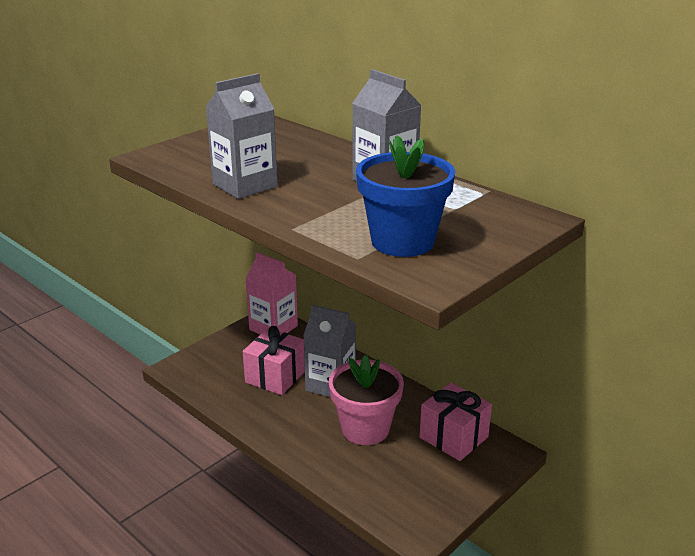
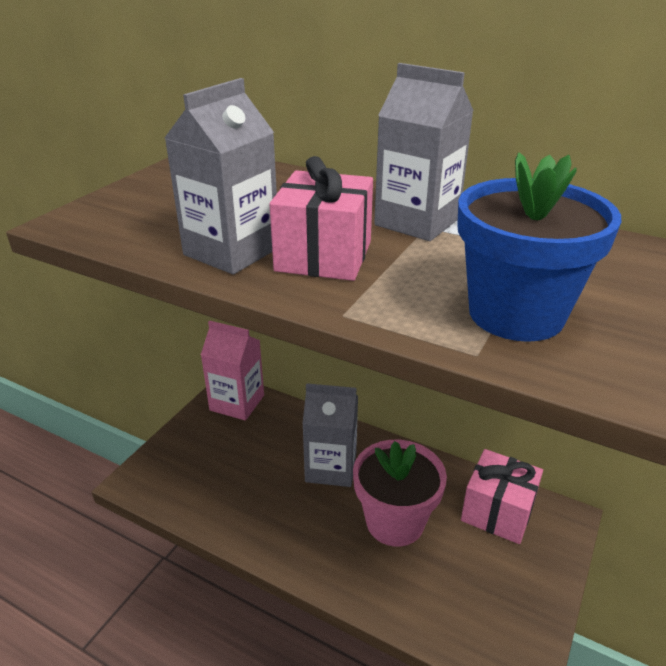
camera: 15 degrees left, 5 degrees up
(275, 376) = (262, 469): pink gift -> pink gift (323, 256)

